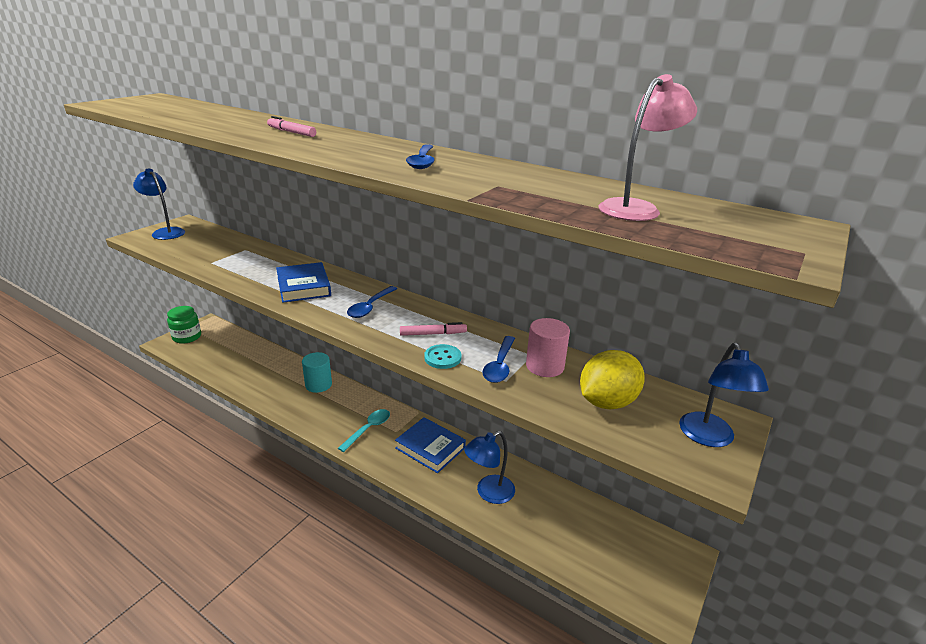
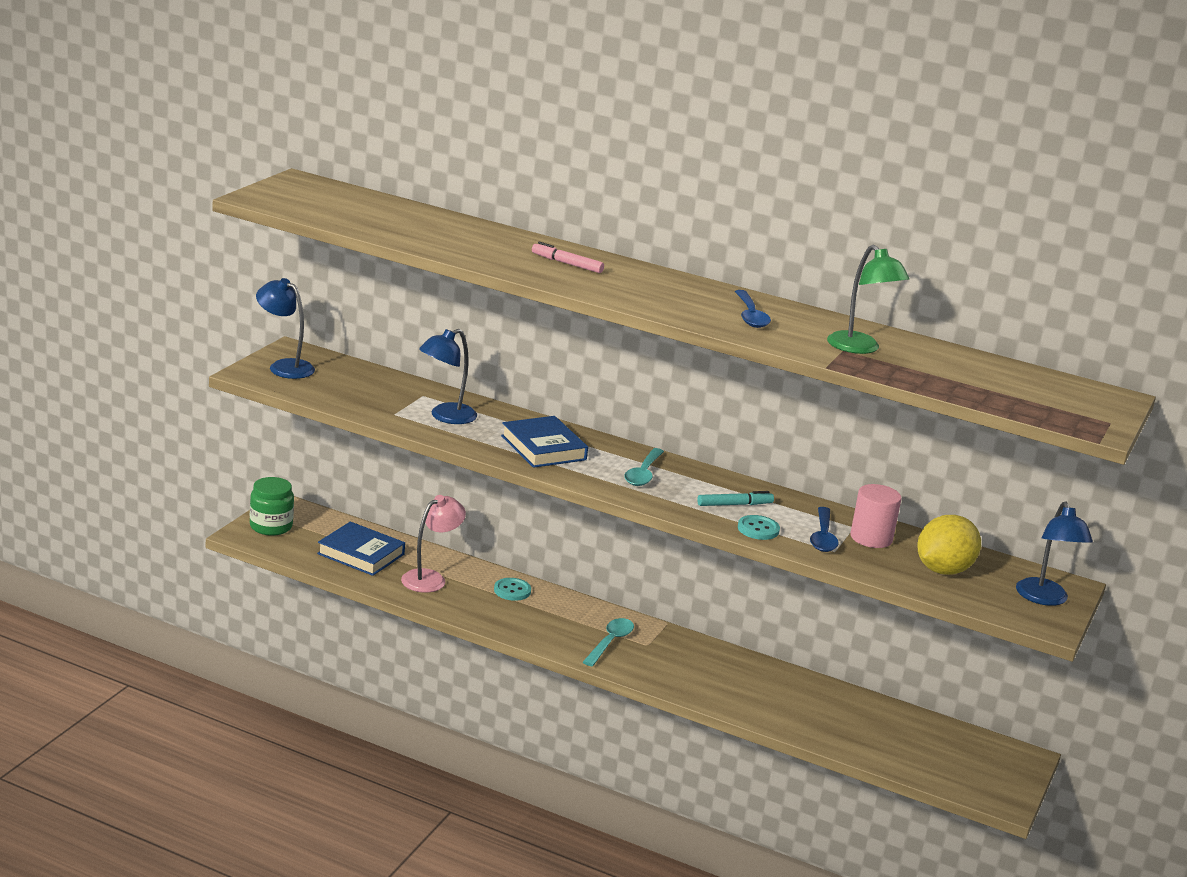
camera: 10 degrees left, 5 degrees down
(318, 385) = (512, 591): turquoise cylinder -> turquoise button
(370, 307) = (643, 473): blue spoon -> turquoise spoon
(430, 448) = (700, 662): blue book -> blue book (361, 554)
(432, 334) = (734, 504): pink marker -> turquoise marker
(489, 493) = (790, 706): blue lamp -> blue lamp (445, 417)
(516, 184) = (860, 348): none -> green lamp
(636, 208) = (976, 378): pink lamp -> pink lamp (430, 578)

